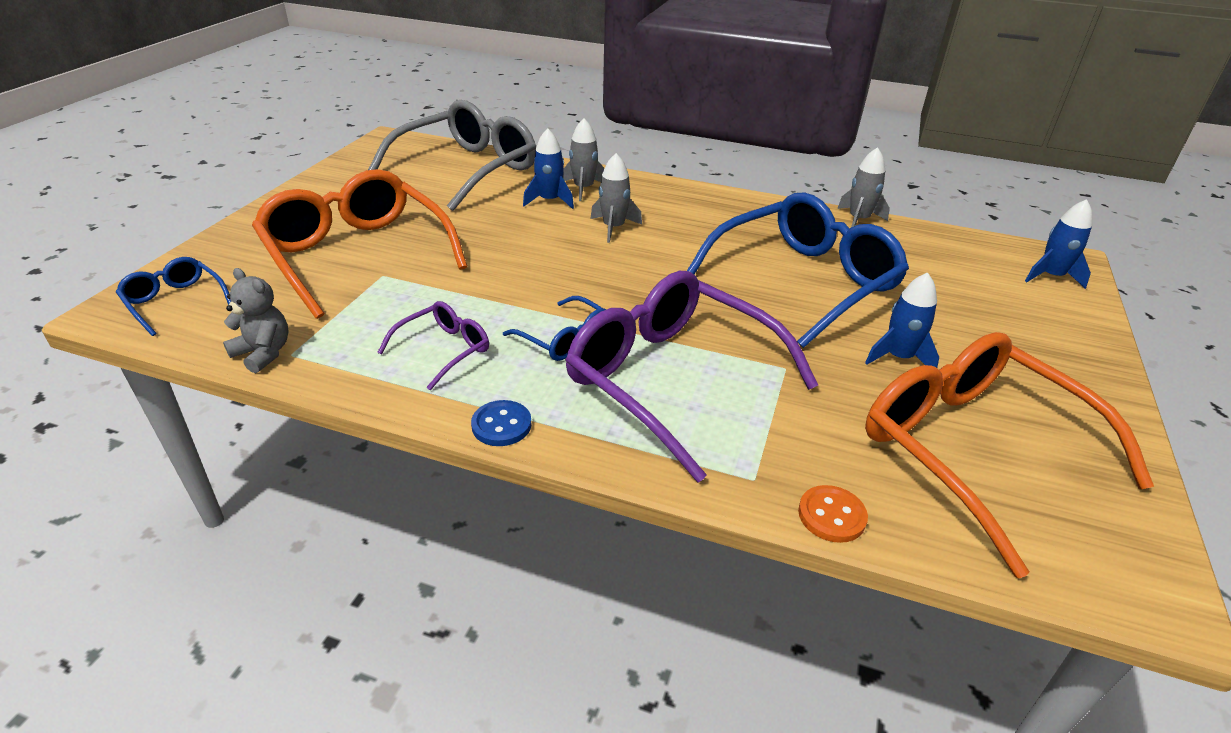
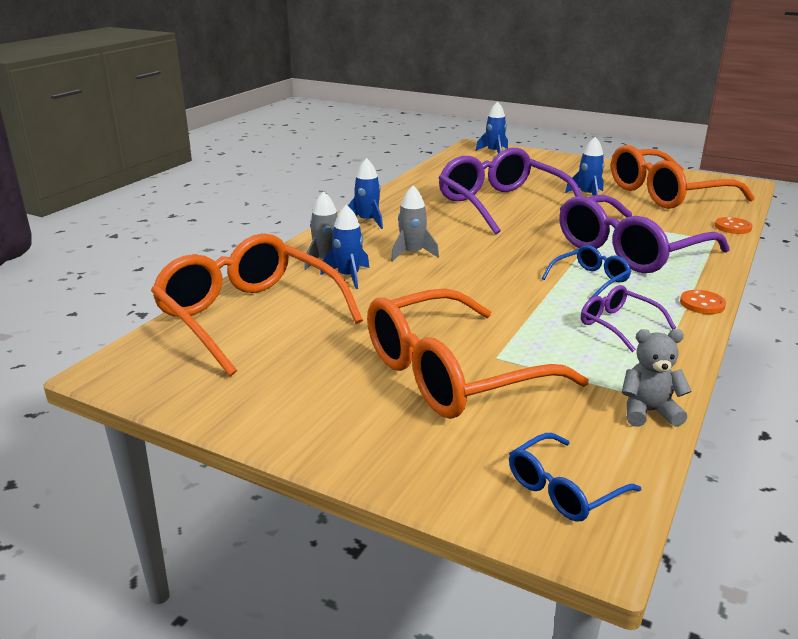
camera: 80 degrees left, 10 degrees down
(263, 353) = (648, 412): grey teddy bear -> grey teddy bear turned 45 degrees clockwise
(467, 169) = (249, 316): grey glasses -> orange glasses
(501, 425) = (702, 304): blue button -> orange button
(697, 200) = (367, 221): none -> blue rocket
(804, 281) = (502, 204): blue glasses -> purple glasses
(858, 220) = (414, 180): grey rocket -> none

